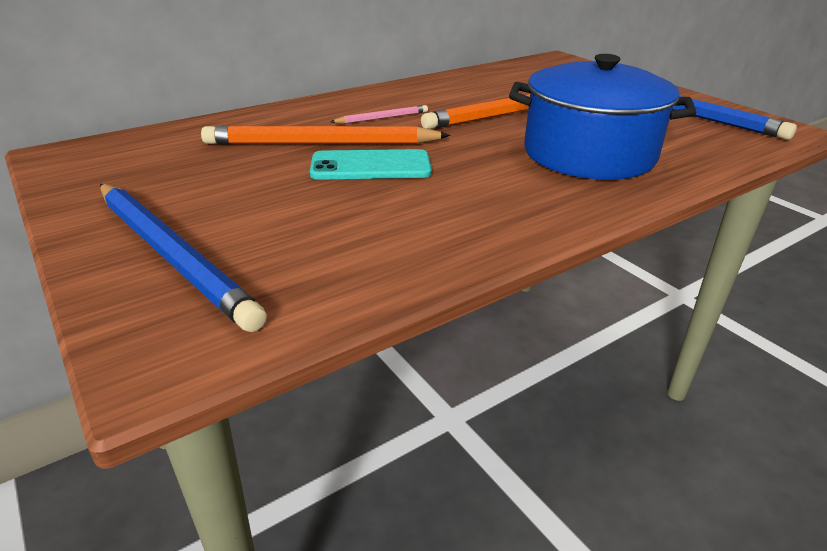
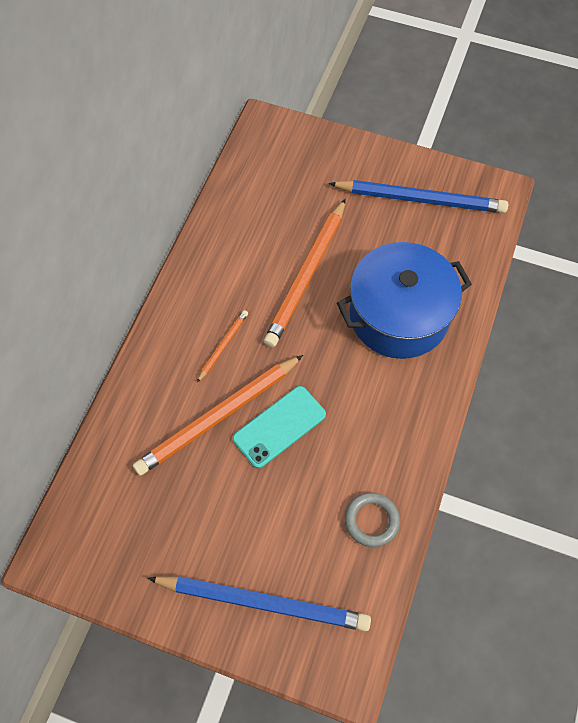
camera: 35 degrees left, 30 degrees up
(382, 118) = (223, 346): pink pencil -> orange pencil
(385, 255) = (371, 520): none -> grey ring

